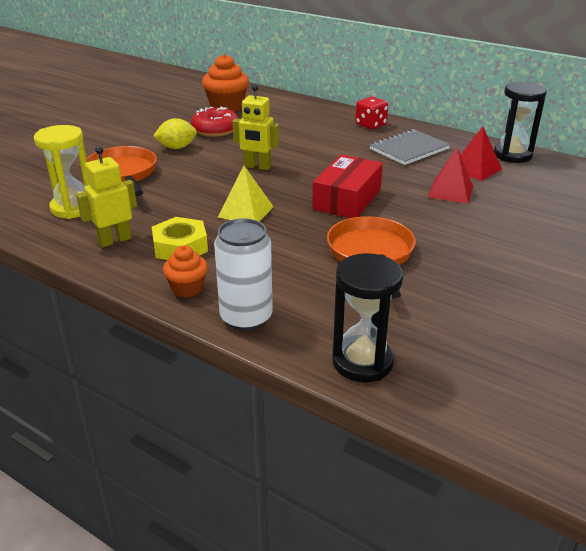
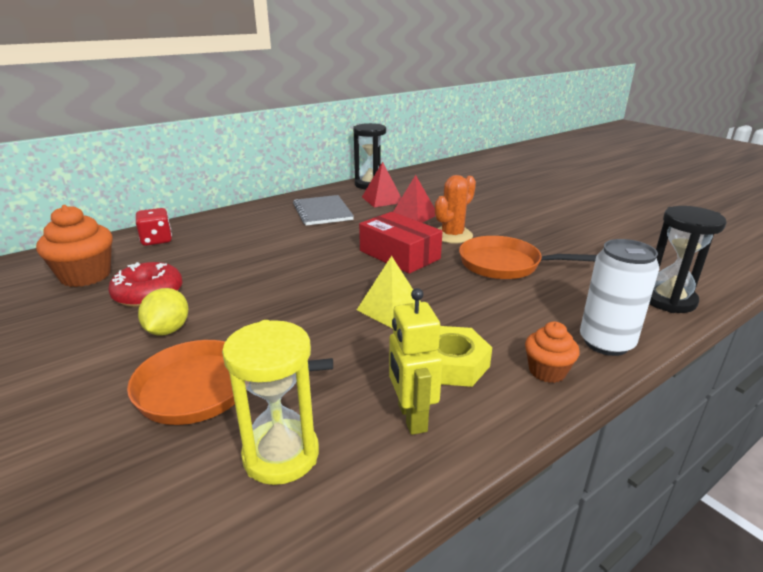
camera: 70 degrees left, 5 degrees down
(257, 167) = (287, 285): yellow robot -> none
(370, 125) = (252, 215): red dice -> red dice (157, 240)
(418, 218) = (452, 235): none -> orange cactus

